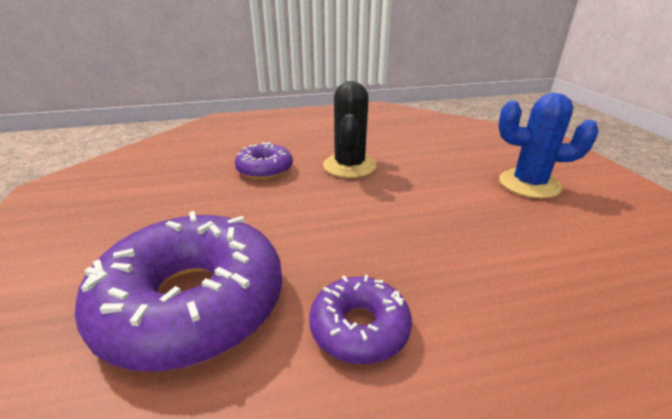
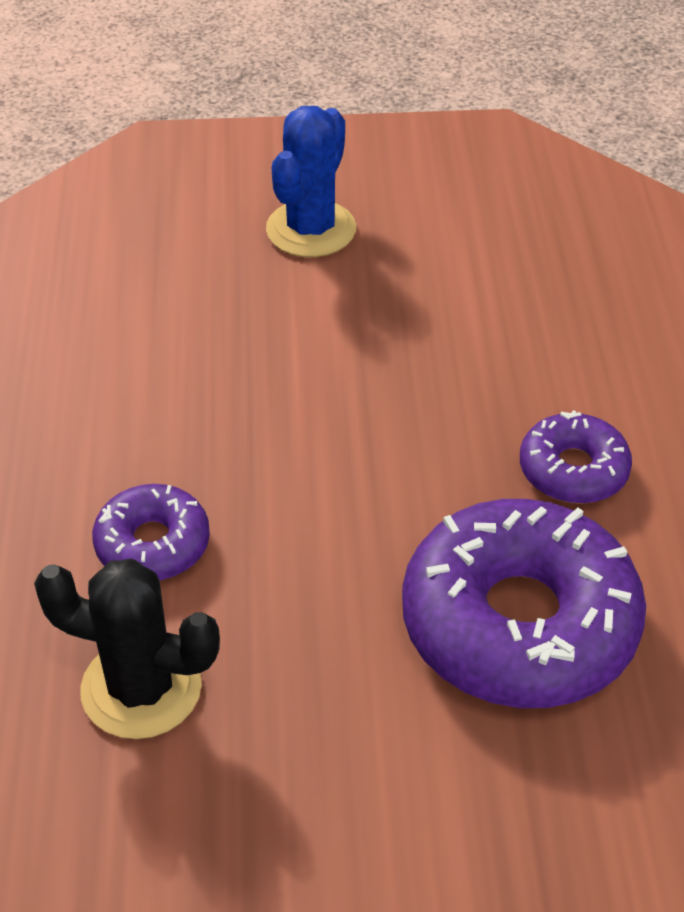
camera: 80 degrees left, 15 degrees up
(349, 166) = (180, 418): black cactus -> black cactus (141, 688)

